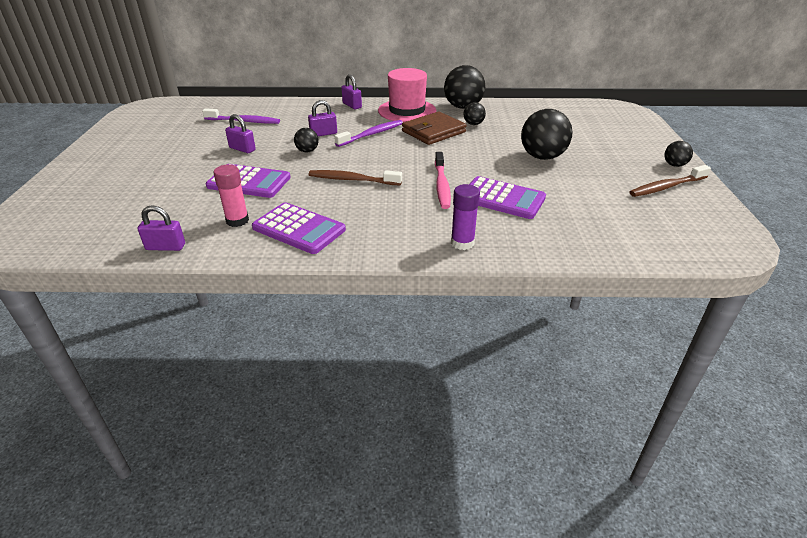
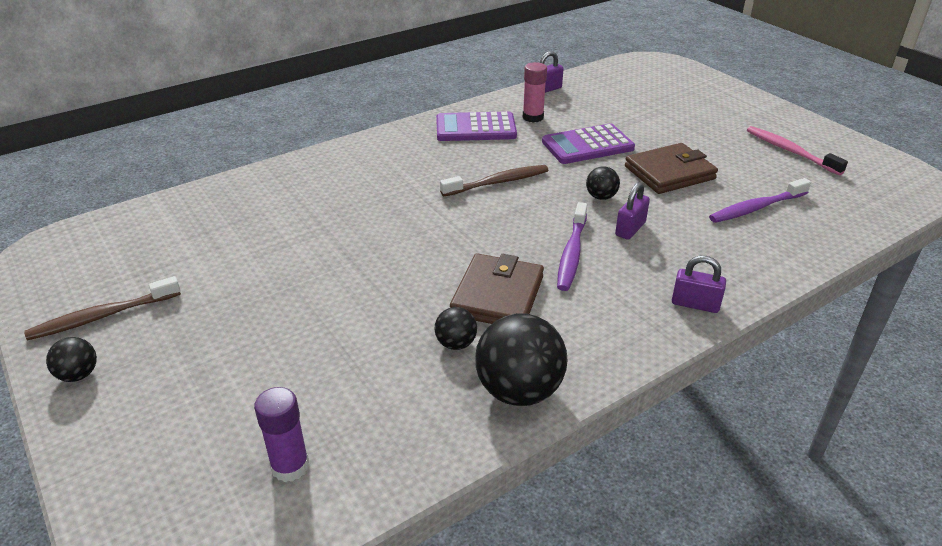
camera: 145 degrees right, 0 degrees up
(242, 149) = (669, 173): purple padlock -> brown wallet
(407, 111) = (597, 331): pink hat -> none
(442, 185) = (397, 210): pink toothbrush -> pink toothbrush (790, 151)
(462, 243) = (327, 163): purple glue stick -> purple glue stick (290, 466)
(502, 199) = (318, 219): purple calculator -> none
(542, 157) = (299, 307): black ball -> none
(667, 187) = (103, 316): brown toothbrush -> brown toothbrush turned 150 degrees counterclockwise

